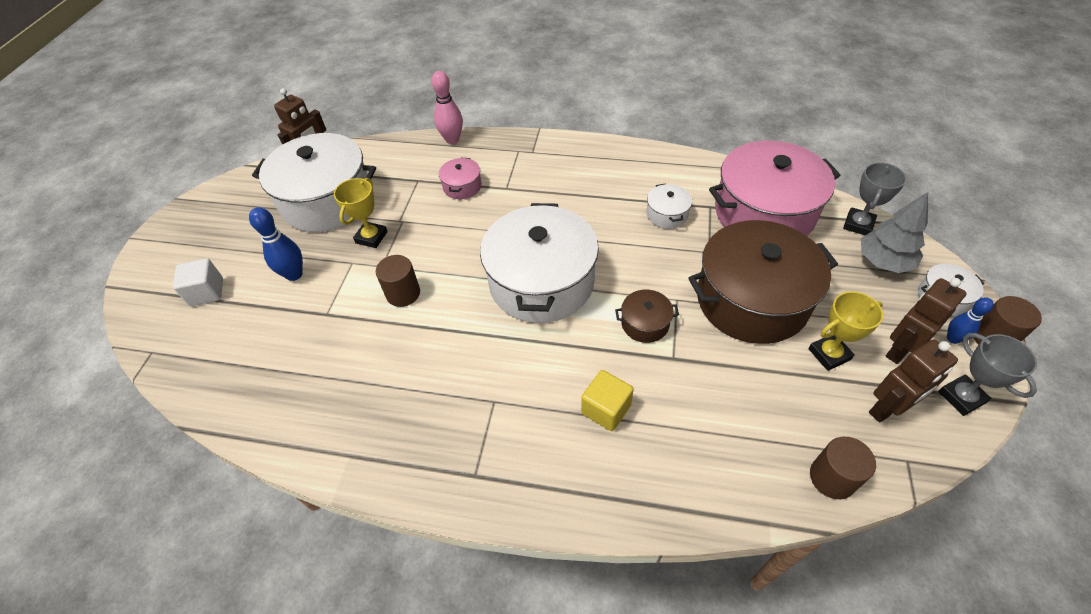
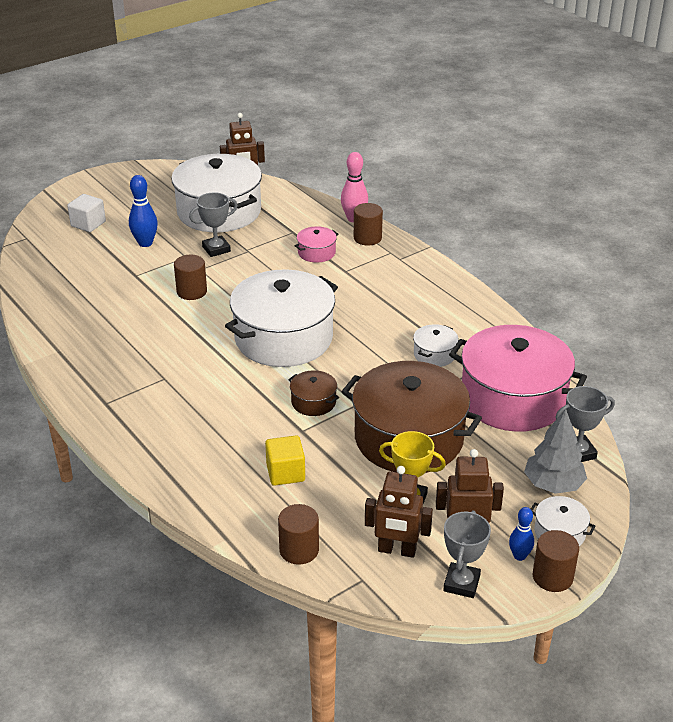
camera: 40 degrees right, 15 degrees down
(371, 237) = (216, 249): yellow trophy -> grey trophy
(485, 149) = (367, 238): none -> brown cylinder
(606, 409) = (220, 425): yellow cube -> yellow cube (285, 473)

